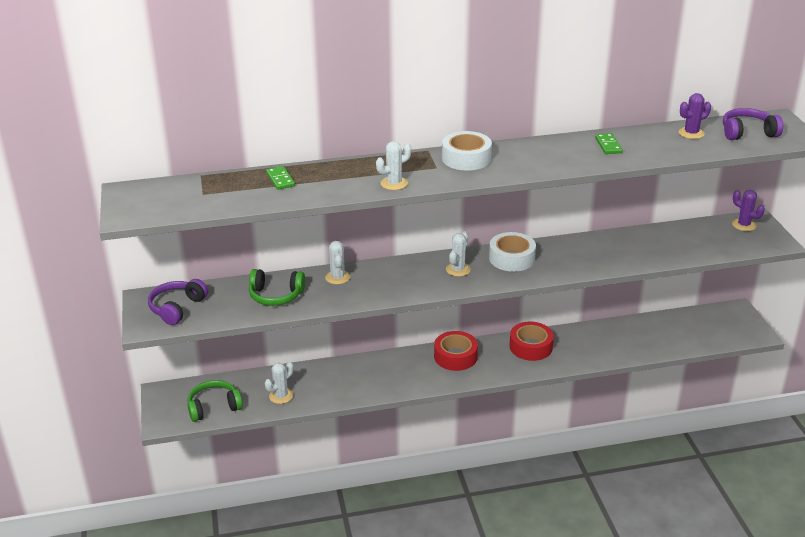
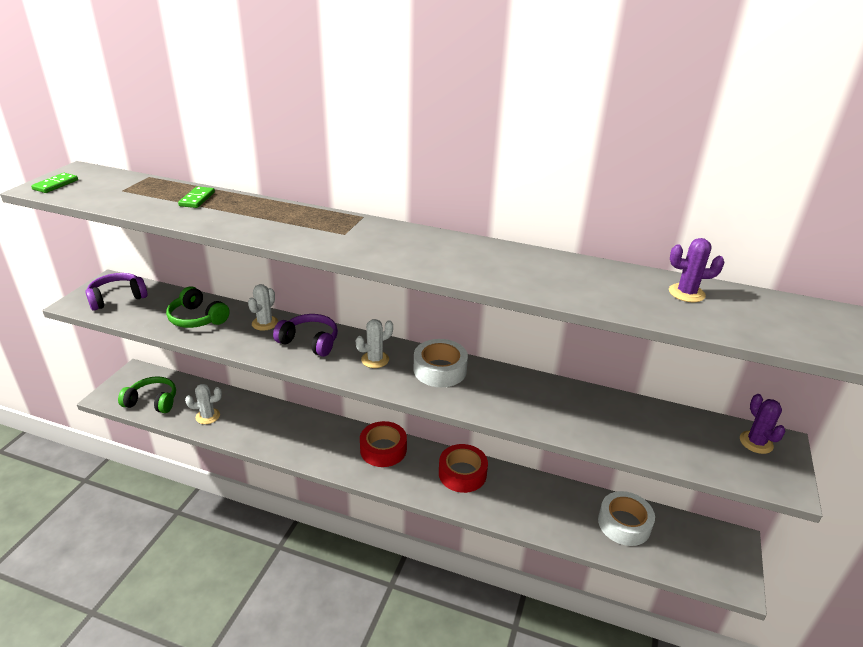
camera: 30 degrees right, 0 degrees up
(394, 183) = (281, 234): white cactus -> none
(466, 158) = (386, 235): white tape -> white tape (624, 524)
(608, 145) = (560, 272): green domino -> green domino (55, 185)
(747, 133) = (771, 318): purple headphones -> purple headphones (309, 342)

